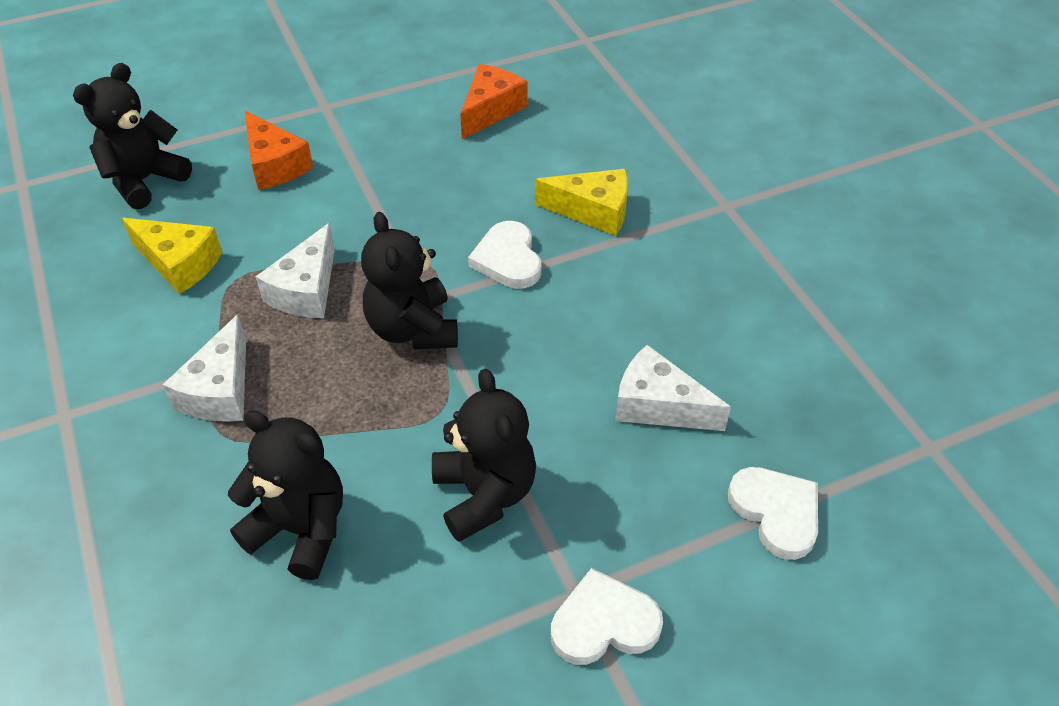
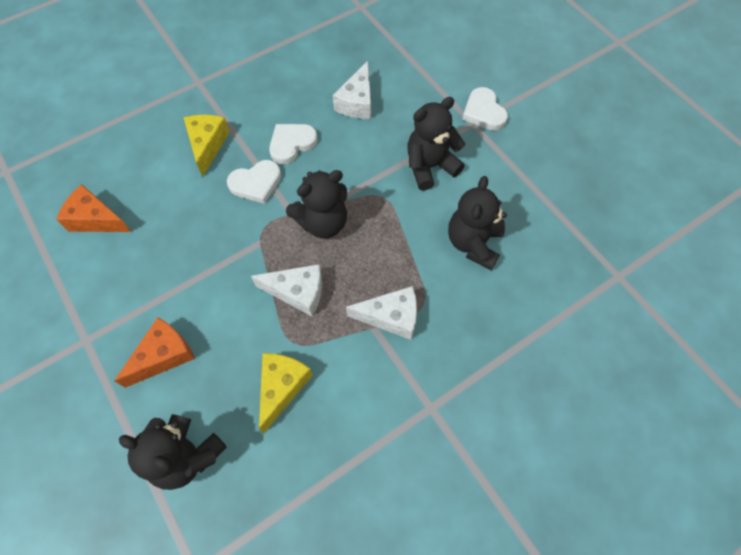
camera: 100 degrees left, 15 degrees up
(776, 513) = (410, 57): white heart -> white heart (292, 144)

